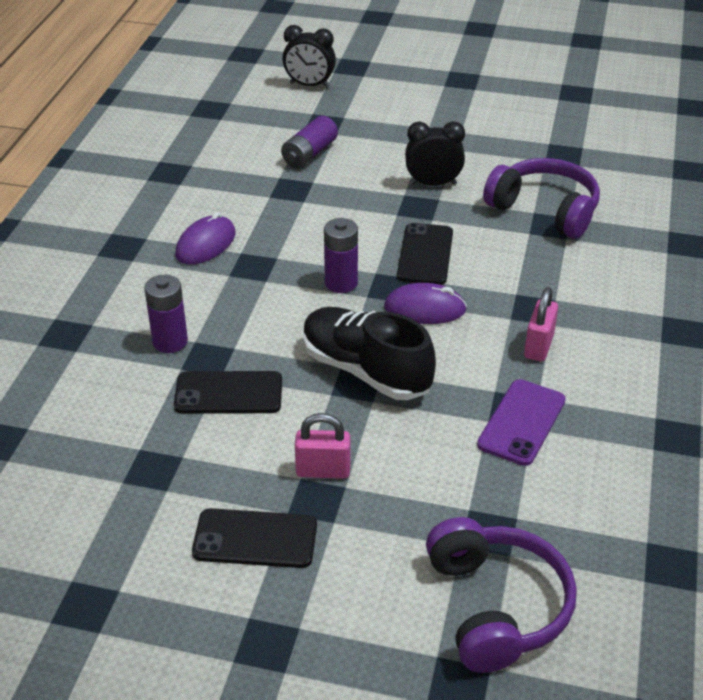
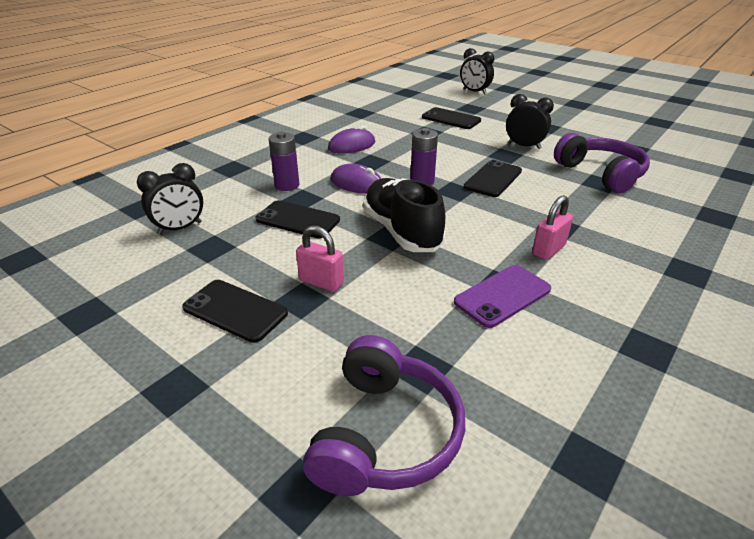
camera: 25 degrees right, 5 degrees down
(86, 454) = (180, 228): none -> black clock
(309, 154) = (451, 119): purple battery -> black phone
(425, 309) = (471, 207): purple mouse -> purple mouse (357, 184)

